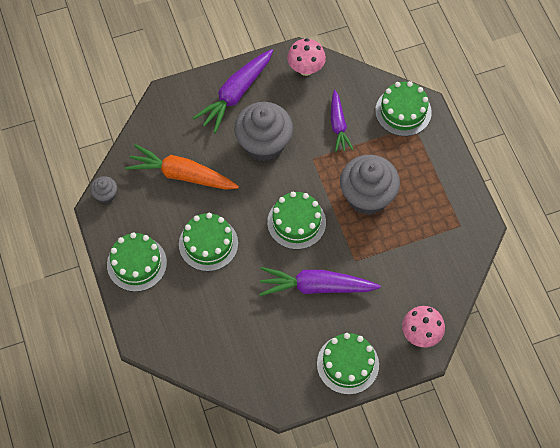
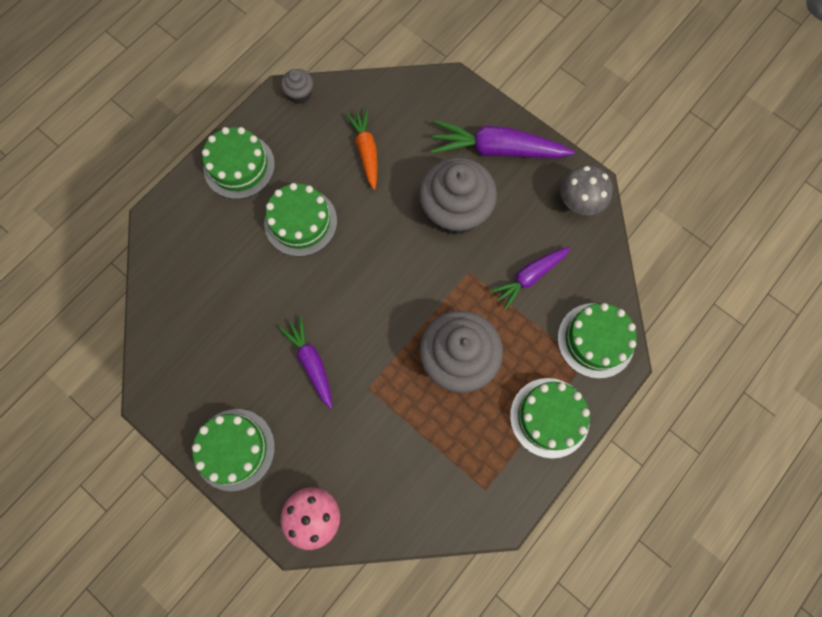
camera: 60 degrees right, 10 degrees up
(182, 175) = (366, 151): orange carrot -> orange carrot, size x0.63
(296, 222) = (379, 298): green cake -> green cake (549, 417)
(306, 69) = (578, 203): pink mushroom -> grey mushroom
(316, 287) = (311, 363): purple carrot -> purple carrot, size x0.63

